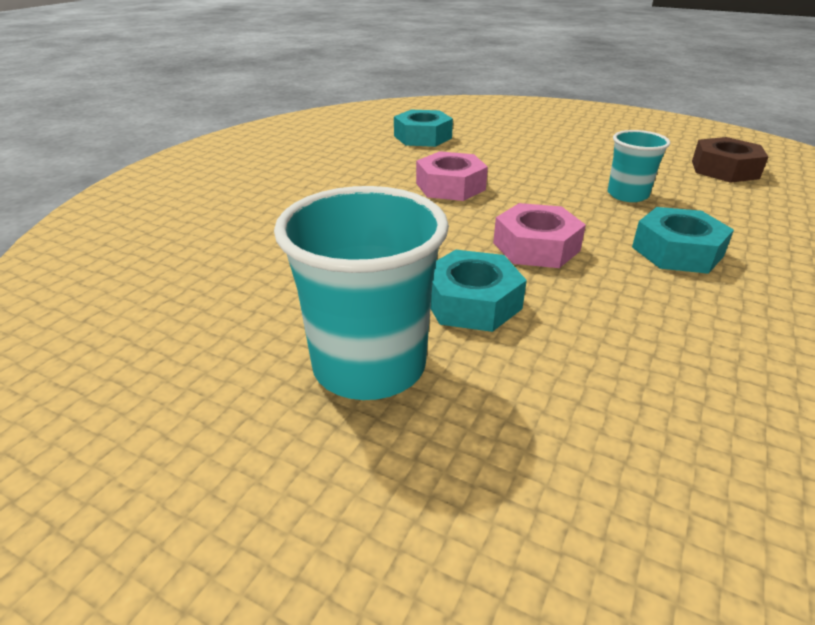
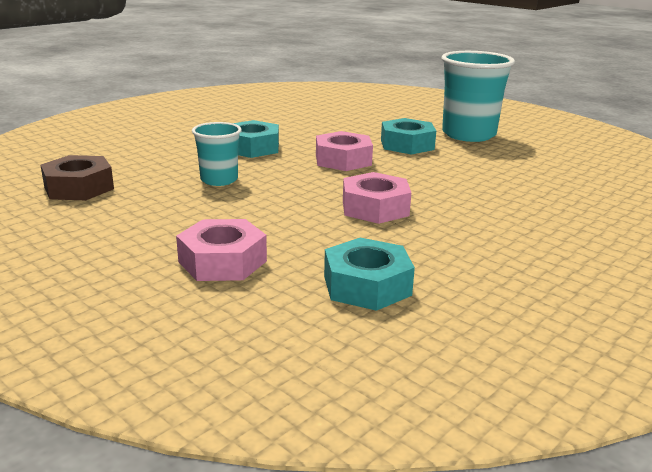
camera: 165 degrees left, 10 degrees down
(521, 138) = (222, 261): none -> pink nut

